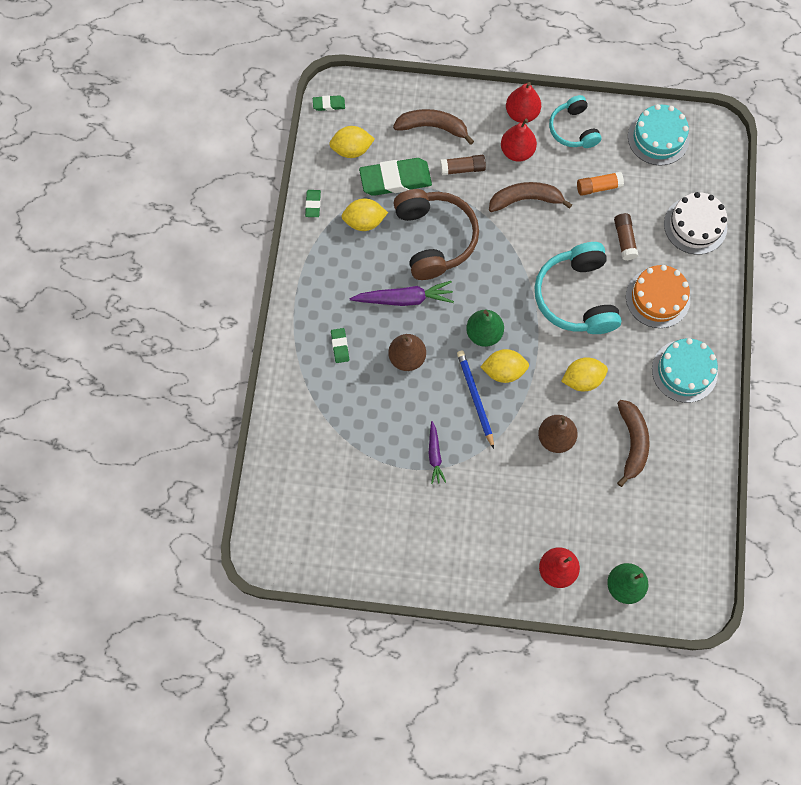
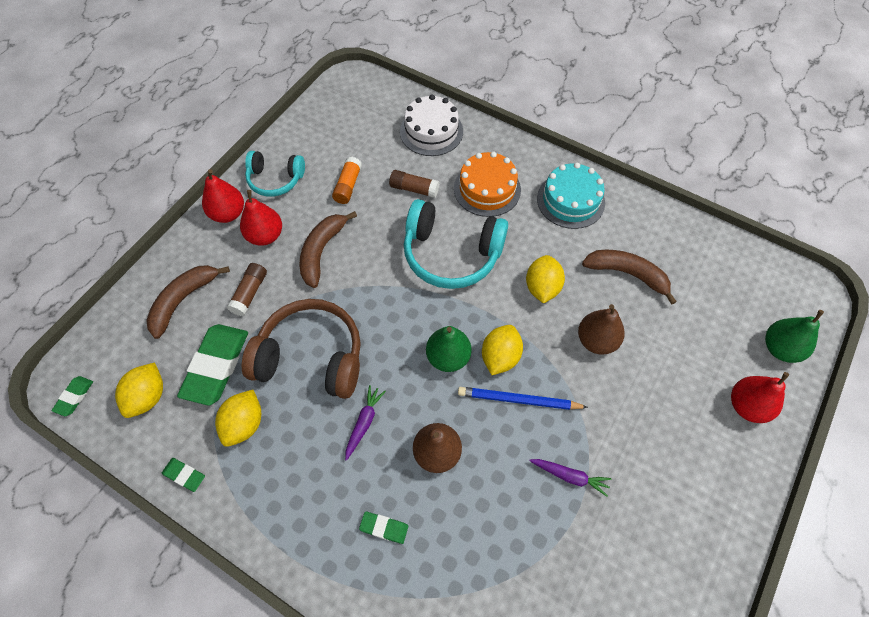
camera: 65 degrees left, 10 degrees down
(404, 299) = (364, 423): purple carrot -> purple carrot, size x0.60
(658, 138) = (329, 120): turquoise cake -> none

